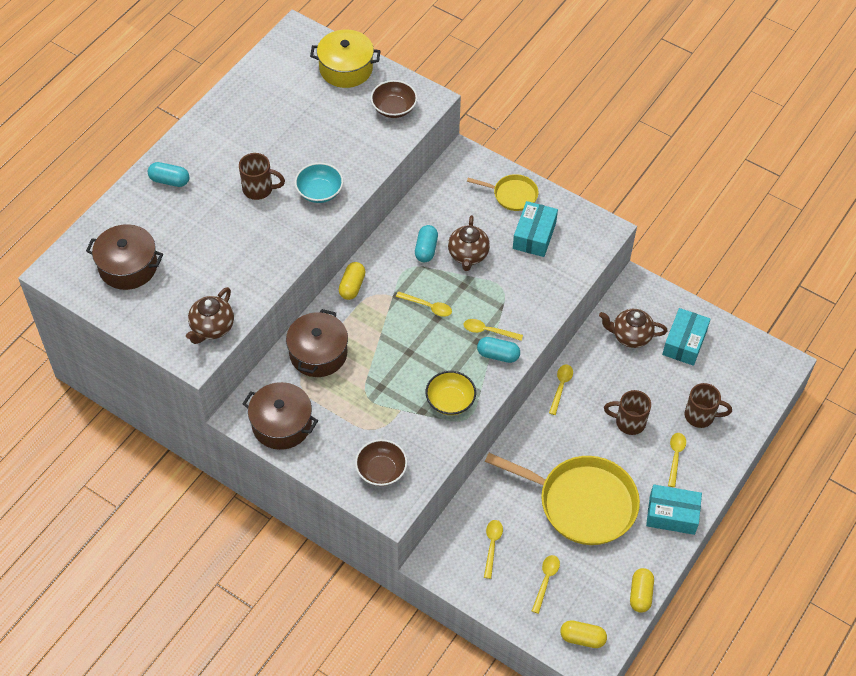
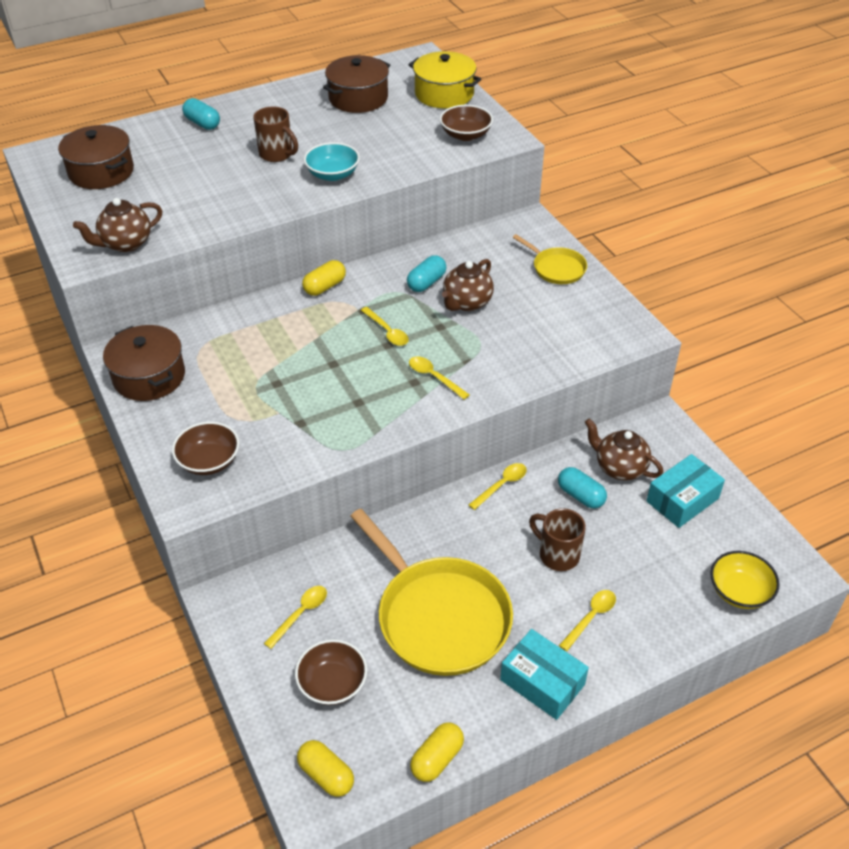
camera: 30 degrees right, 10 degrees down
(318, 353) = (241, 330): brown pot -> brown pot (358, 98)
(450, 401) = (339, 426): yellow bowl -> yellow bowl (739, 591)
(498, 355) = (427, 403): turquoise capsule -> turquoise capsule (580, 495)
(534, 235) = (553, 311): turquoise box -> none
(546, 580) = (332, 683): yellow spoon -> brown bowl
(700, 416) = (653, 586): brown mug -> none

